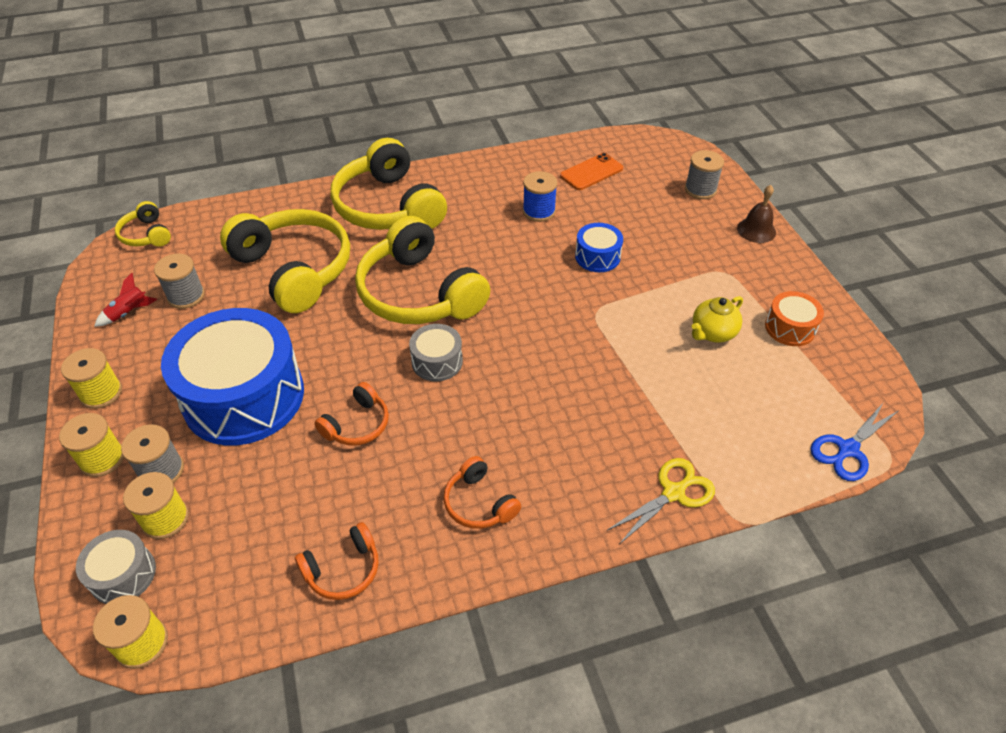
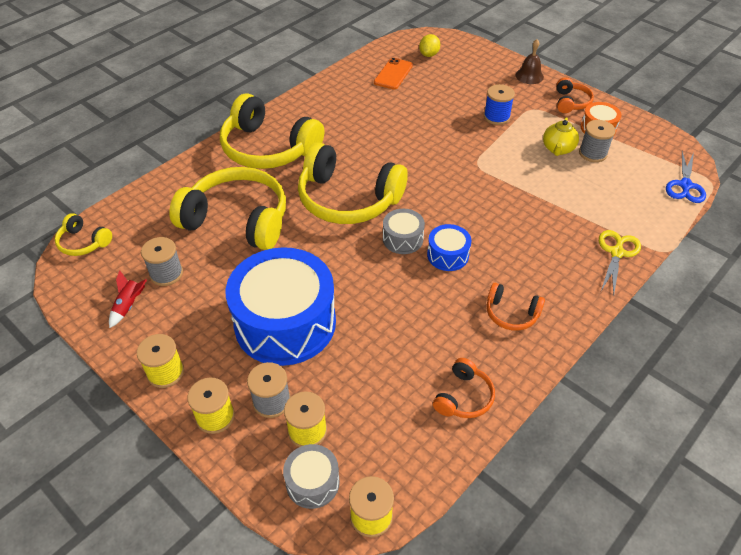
camera: 30 degrees left, 0 degrees up
(357, 425) = (386, 303): orange headphones -> orange headphones (571, 102)
(539, 211) = (381, 113): blue spool -> blue spool (496, 117)
(597, 257) = (447, 128): blue drum -> blue drum (448, 255)
(653, 163) = (429, 54): none -> yellow lemon
(700, 189) = (474, 62): grey spool -> grey spool (592, 153)

